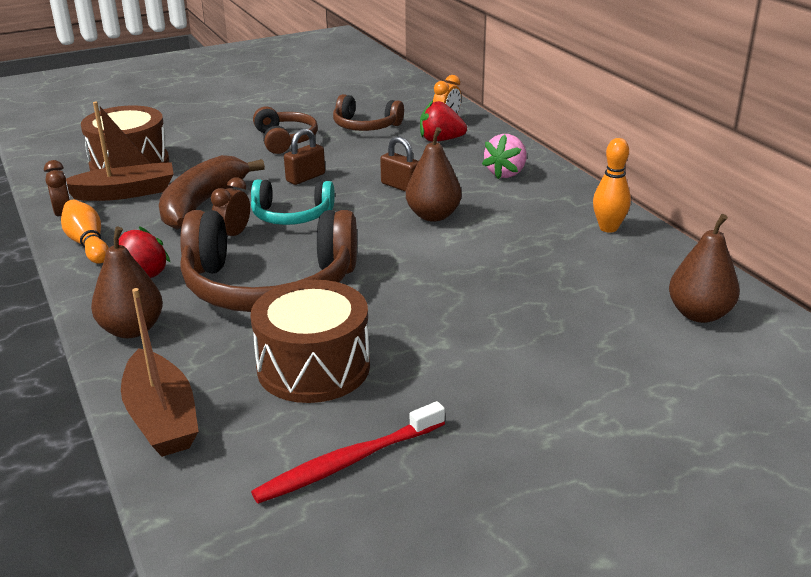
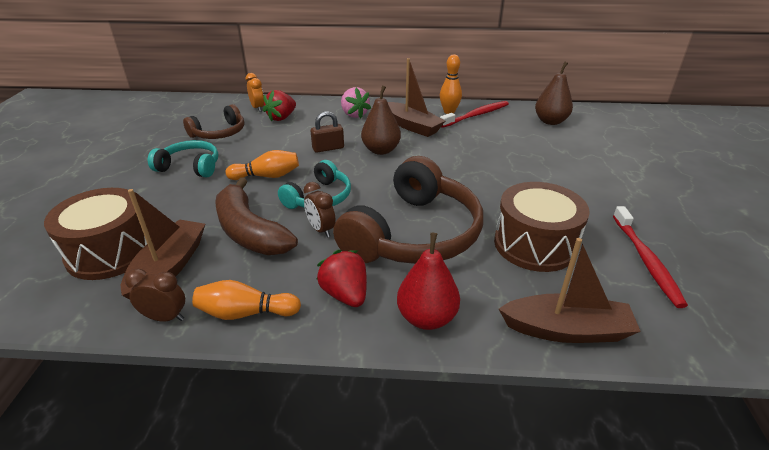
camera: 60 degrees left, 5 degrees up
(132, 329) = (427, 318): brown pear -> red pear
(285, 140) = (190, 167): brown headphones -> turquoise headphones
(305, 177) = (267, 176): brown padlock -> orange bowling pin
(525, 216) = (412, 126): none -> brown boat
(628, 250) = (476, 115): none -> red toothbrush

